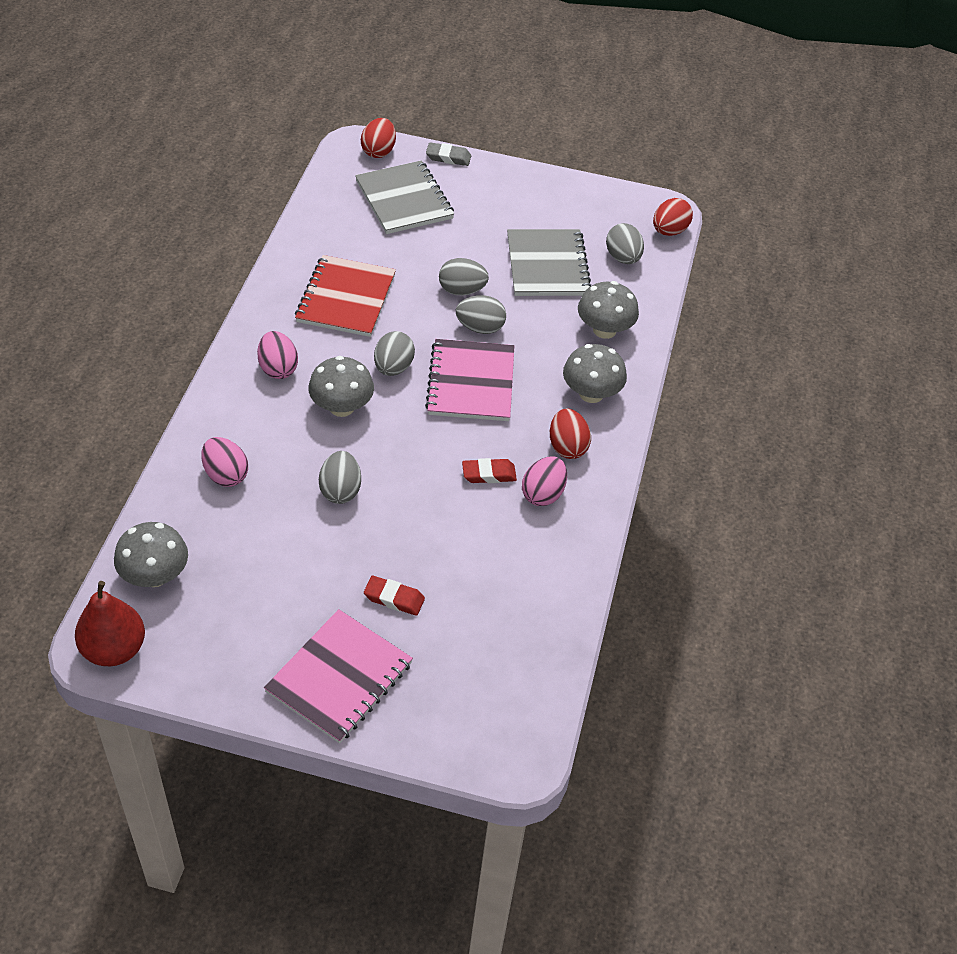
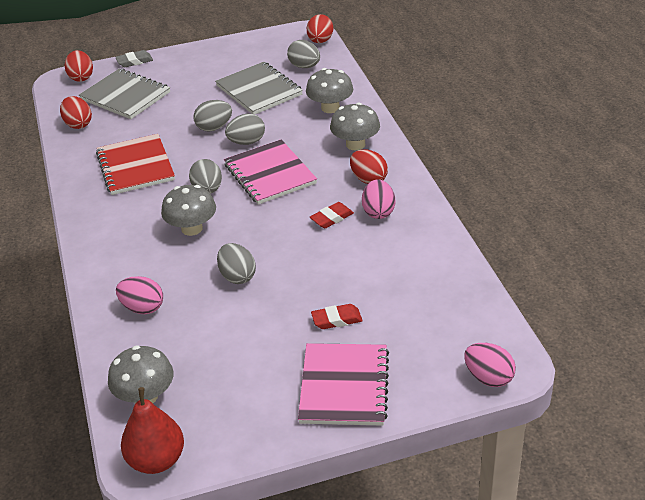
camera: 25 degrees left, 10 degrees down
(278, 368) = (123, 227): pink egg -> pink egg (488, 378)
(330, 213) = (78, 124): none -> red egg

